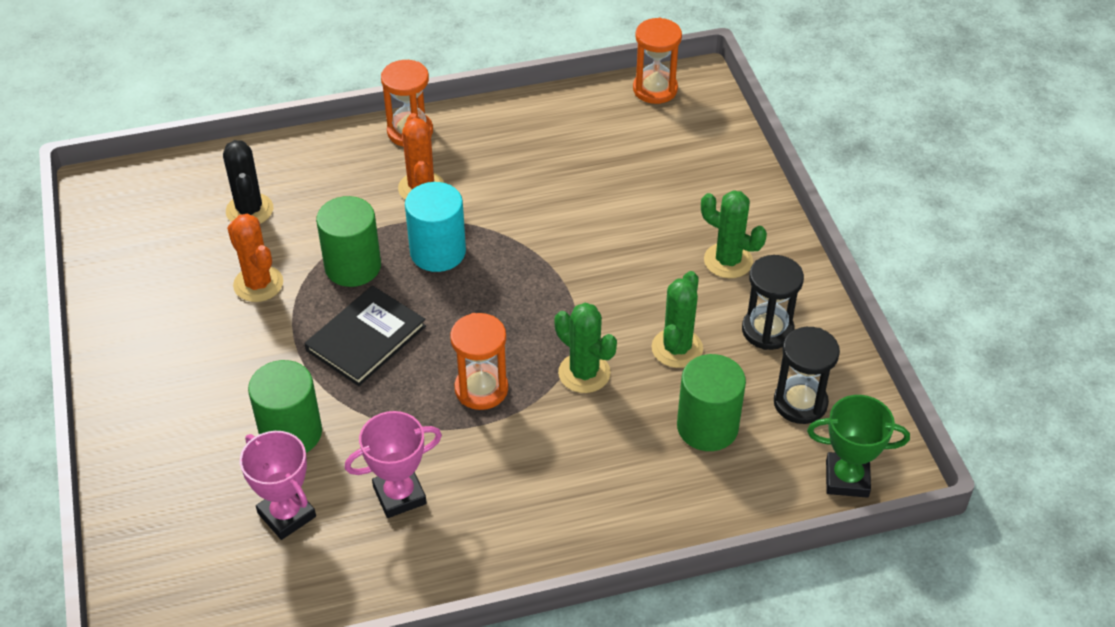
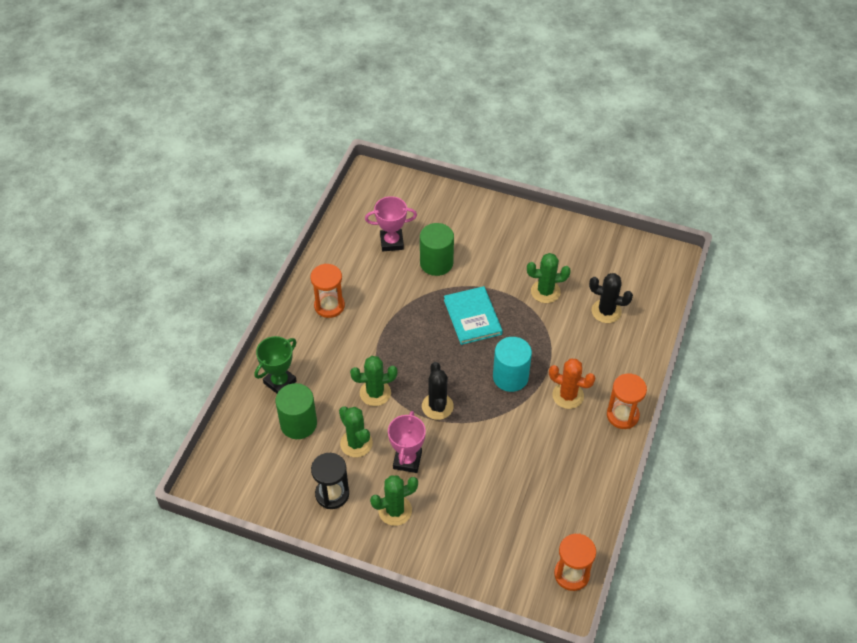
camera: 125 degrees right, 5 degrees up
(258, 284) = (545, 291): orange cactus -> green cactus
(353, 266) = (528, 335): green cylinder -> none
(366, 338) = (472, 317): black book -> turquoise book
(399, 495) = (367, 284): pink trophy -> pink trophy (407, 460)
(481, 389) = (401, 345): orange hourglass -> orange hourglass (329, 306)
(547, 299) = (437, 406): none -> black cactus
(800, 403) = (276, 474): black hourglass -> none
(847, 479) = (218, 461): green trophy -> green trophy (280, 382)

